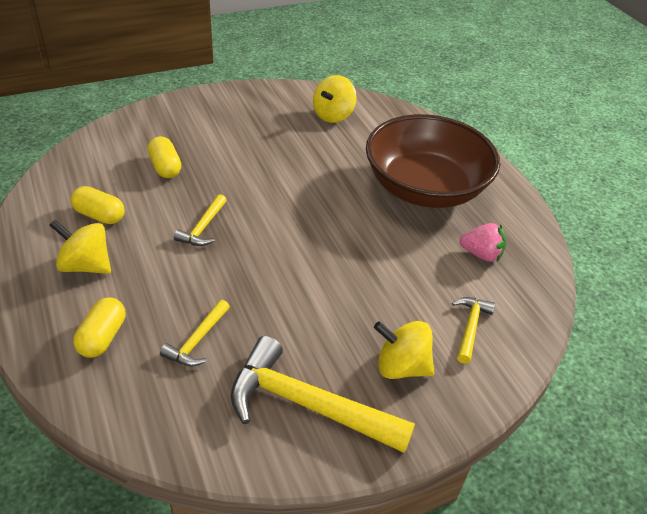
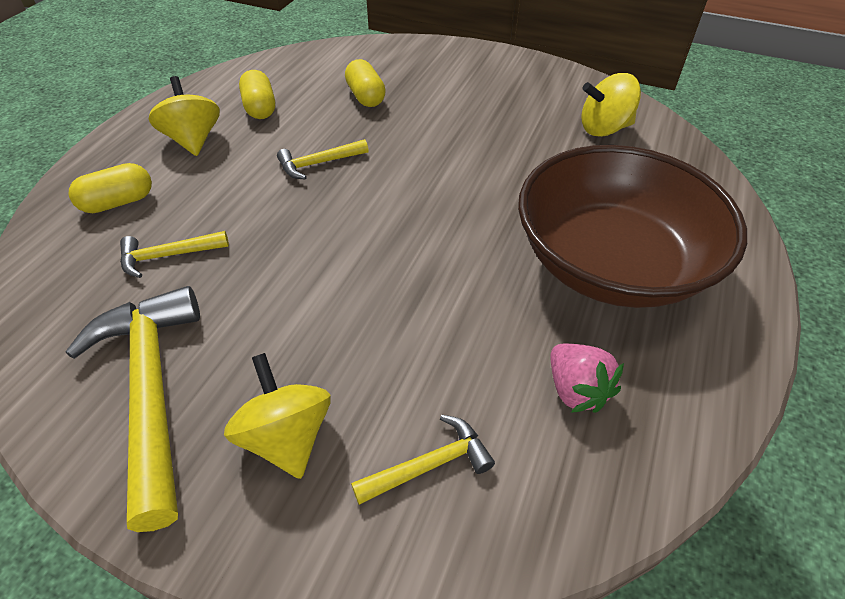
camera: 50 degrees right, 5 degrees up
(165, 167) = (366, 96): yellow capsule -> yellow capsule turned 45 degrees counterclockwise

